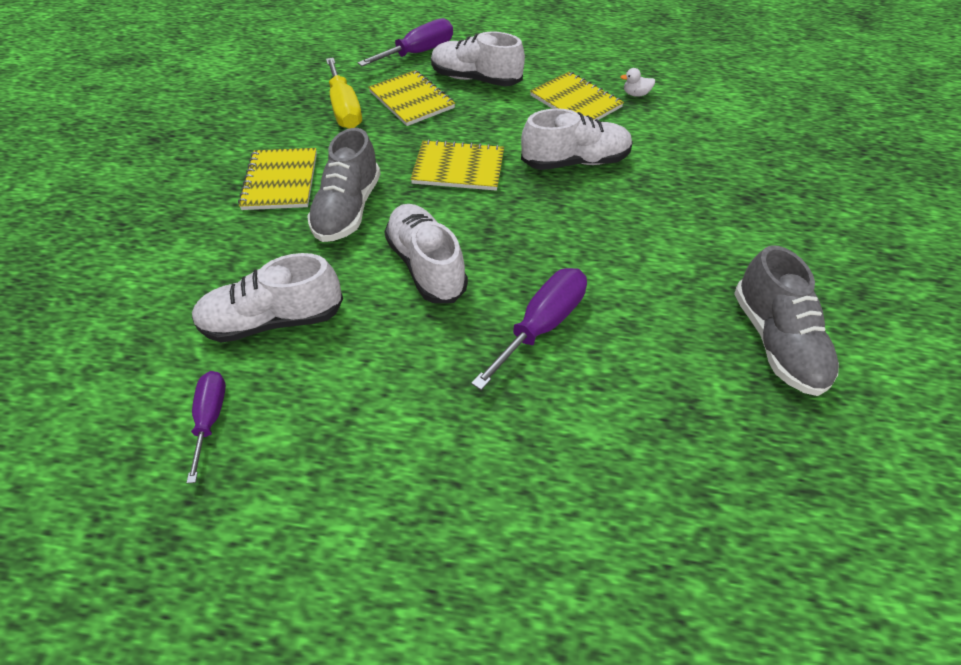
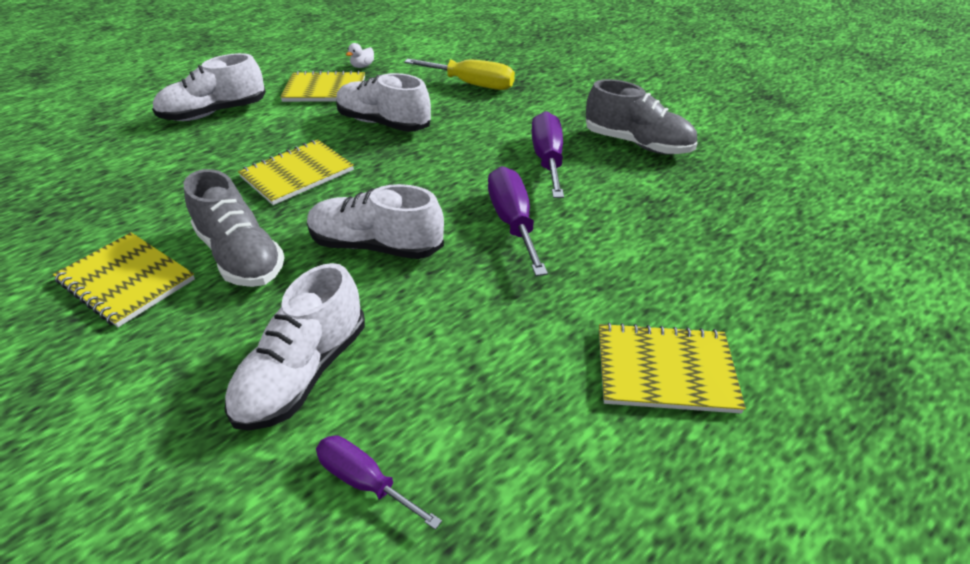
camera: 50 degrees left, 10 degrees down
(345, 109) = (108, 193): yellow screwdriver -> yellow screwdriver (472, 85)
(411, 100) = (173, 154): yellow notebook -> yellow notebook (665, 370)
(418, 53) = (122, 120): purple screwdriver -> purple screwdriver (547, 160)
(575, 162) = (383, 123): white shoe -> white shoe turned 90 degrees counterclockwise

